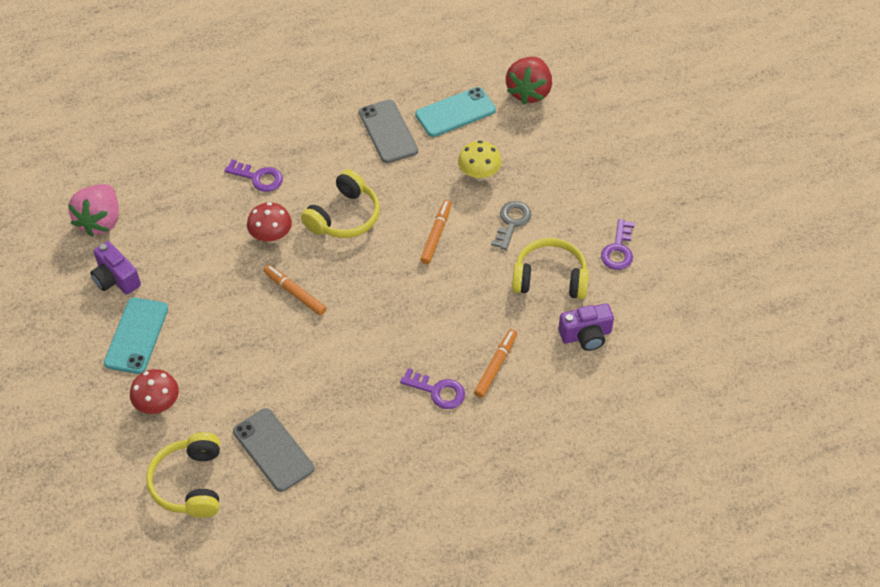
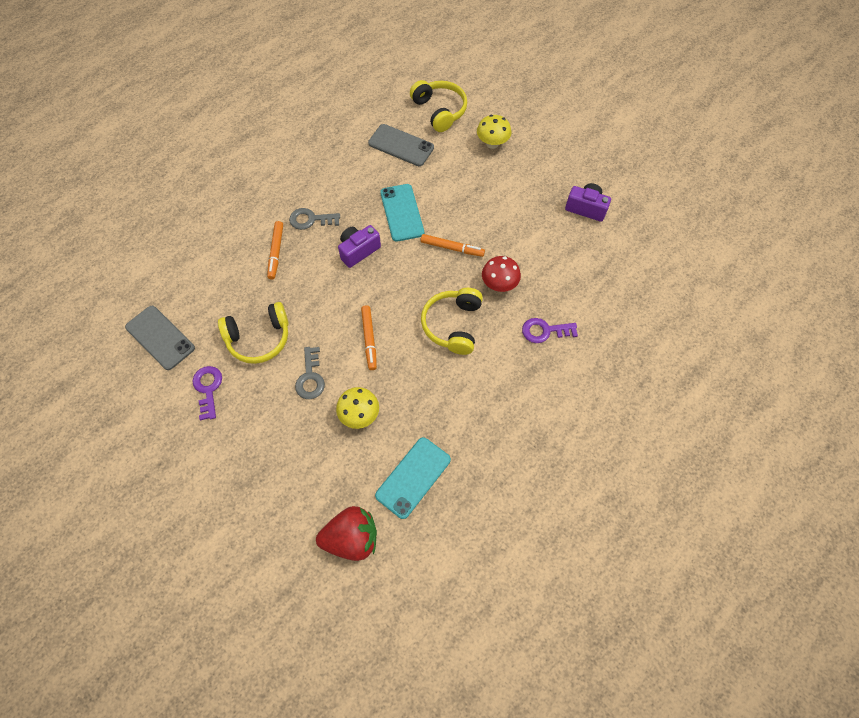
camera: 155 degrees right, 10 degrees up
(100, 221) = (634, 244): pink strawberry -> none
(136, 336) = (539, 177): turquoise phone -> turquoise phone (402, 212)
(158, 404) = (492, 143): red mushroom -> yellow mushroom
(388, 132) = (464, 426): grey phone -> grey phone (160, 337)
(438, 391) = (310, 220): purple key -> grey key
(529, 92) = (351, 538): red strawberry -> red strawberry turned 90 degrees clockwise
(586, 335) = (214, 302): purple camera -> purple camera (358, 251)

